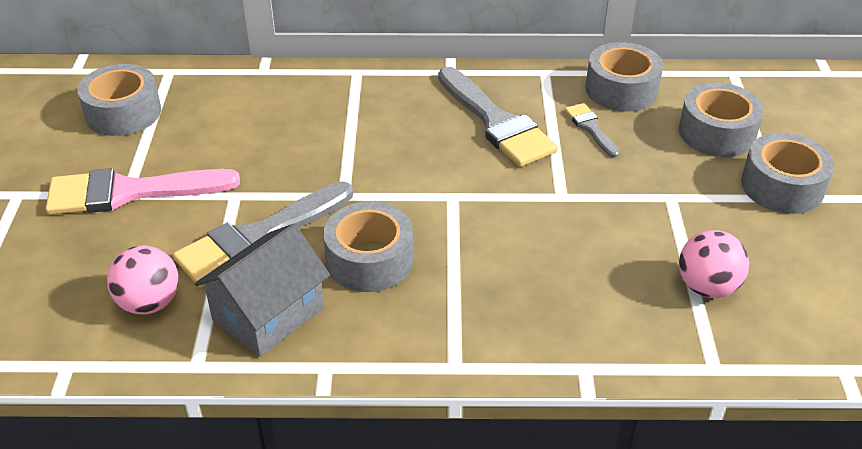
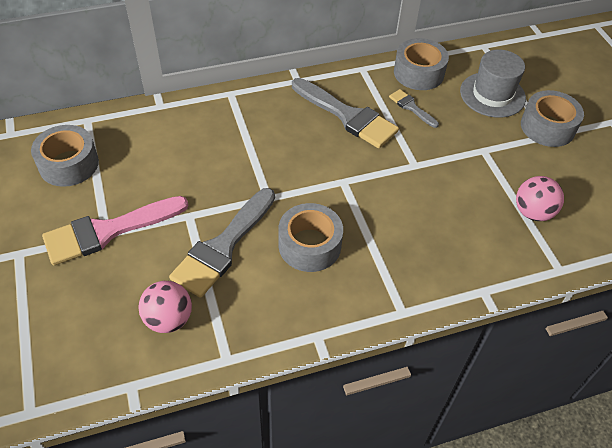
camera: 20 degrees left, 10 degrees up
(268, 314) = (259, 305): grey house -> none
(717, 133) = (492, 95): grey tape -> grey hat

